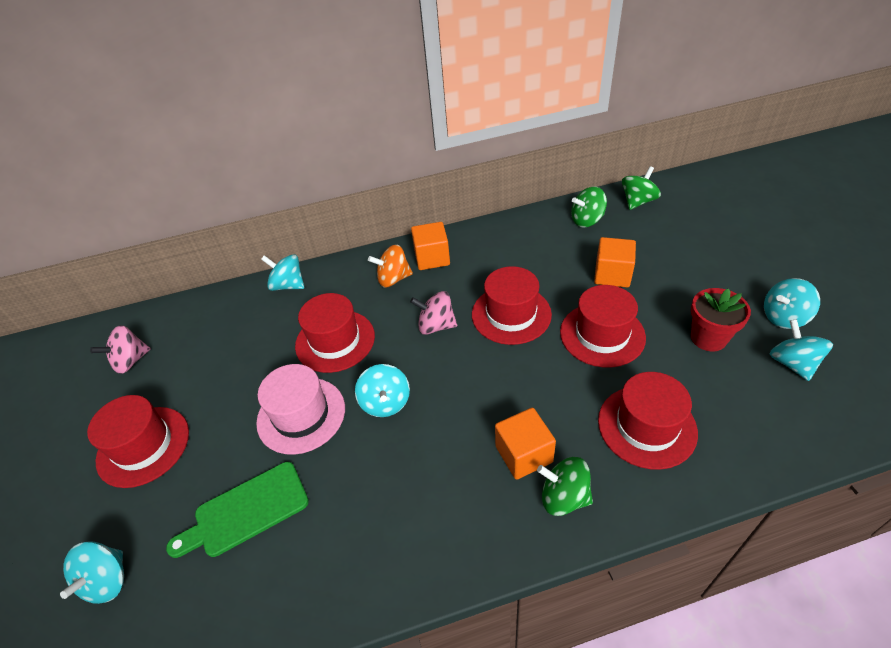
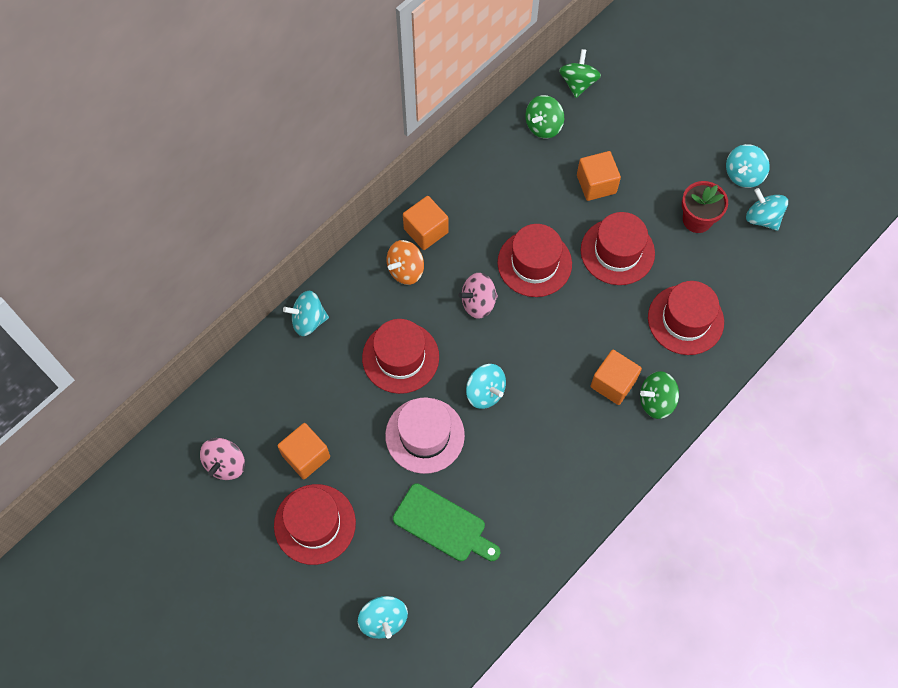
camera: 35 degrees left, 20 degrees up
(192, 384) = (306, 456): none -> orange cube
(246, 511) = (443, 525): green cutting board -> green cutting board turned 90 degrees counterclockwise

